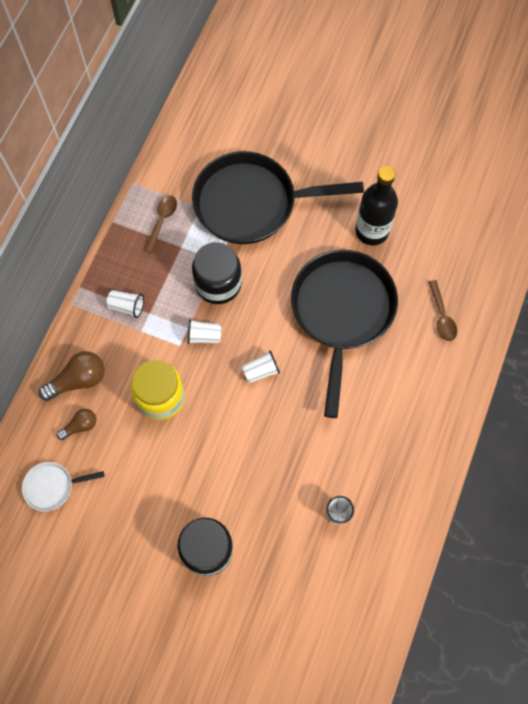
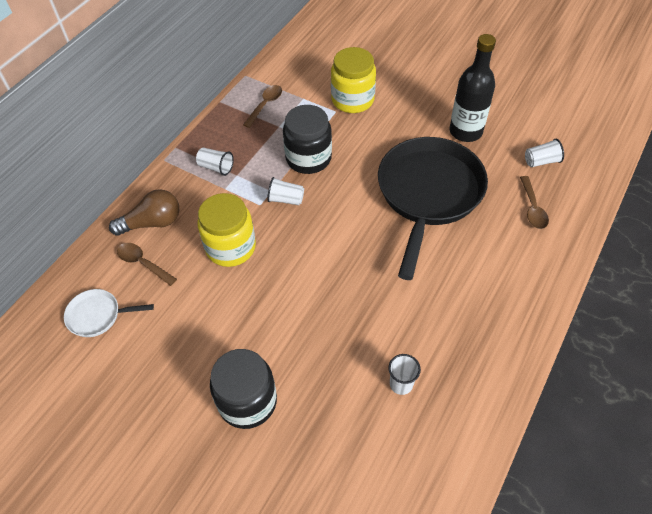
camera: 10 degrees right, 15 degrees down
(80, 426) = (143, 263): brown light bulb -> brown spoon
(252, 203) = (352, 100): black pan -> yellow jar
(261, 371) = (337, 235): white cup -> white cup (541, 161)

